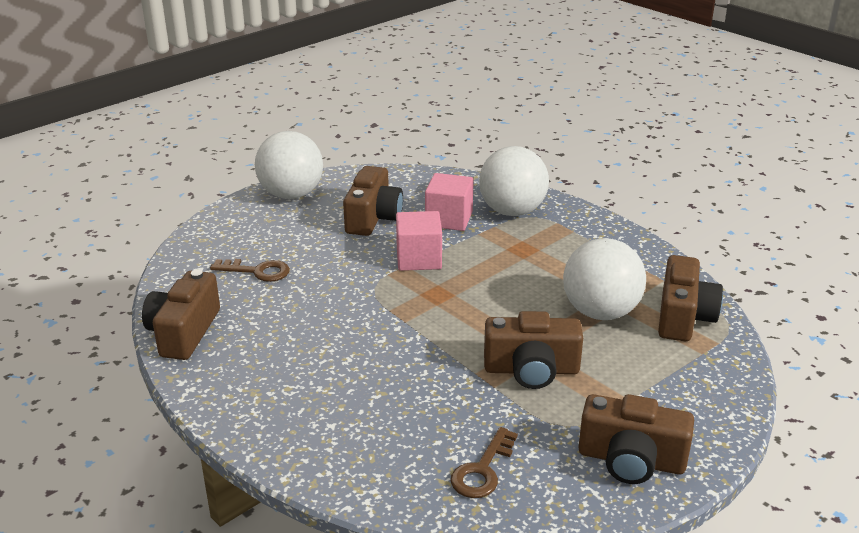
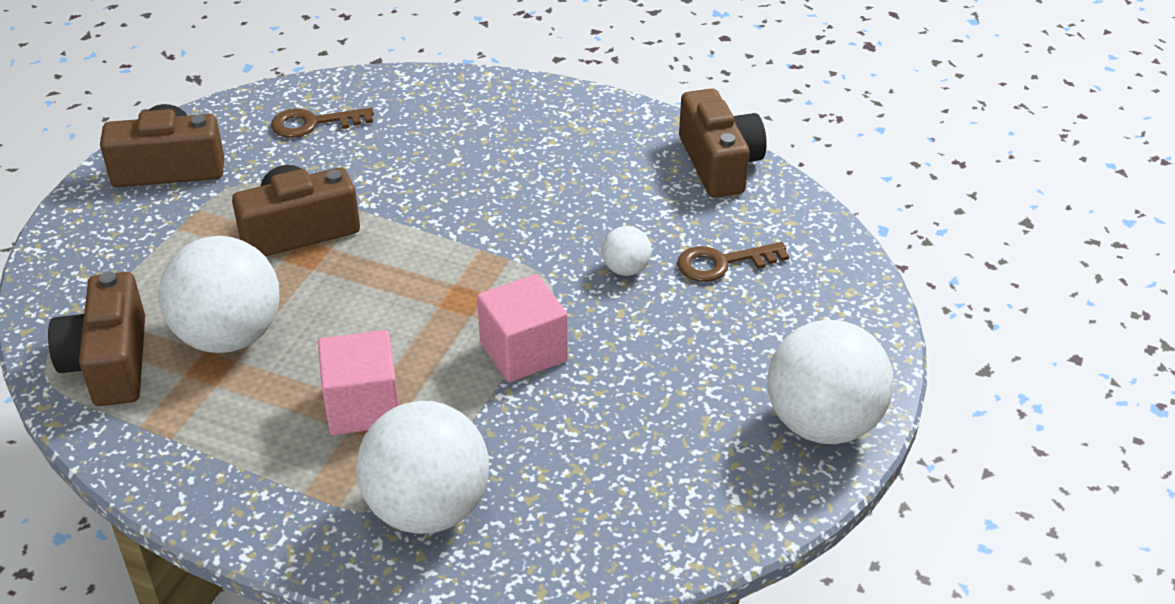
camera: 155 degrees right, 10 degrees up
(320, 284) = (625, 269): none -> white ball
(373, 218) = (649, 413): brown camera -> none
(449, 219) = (525, 451): pink cube -> pink cube (363, 406)
(482, 470) = (314, 123): brown key -> brown key turned 105 degrees counterclockwise

